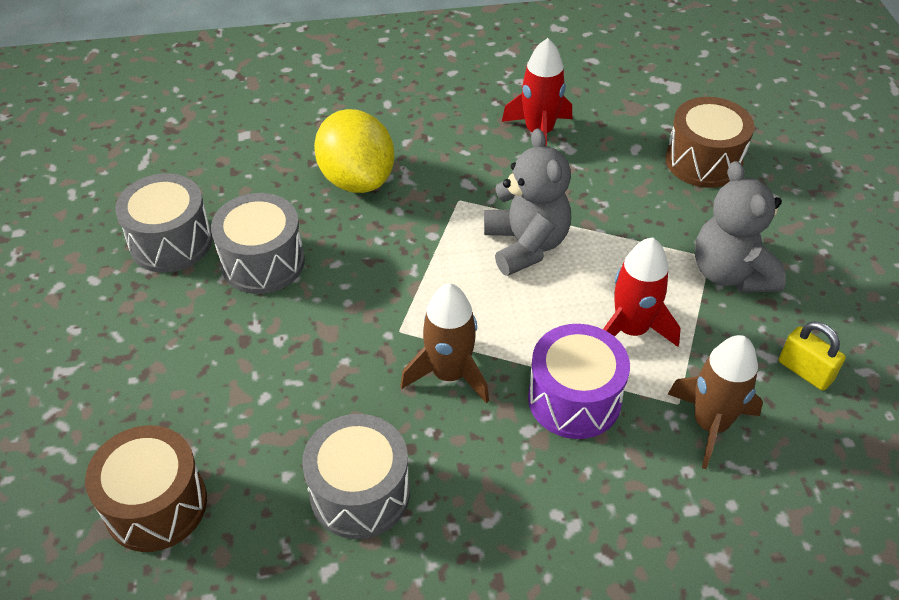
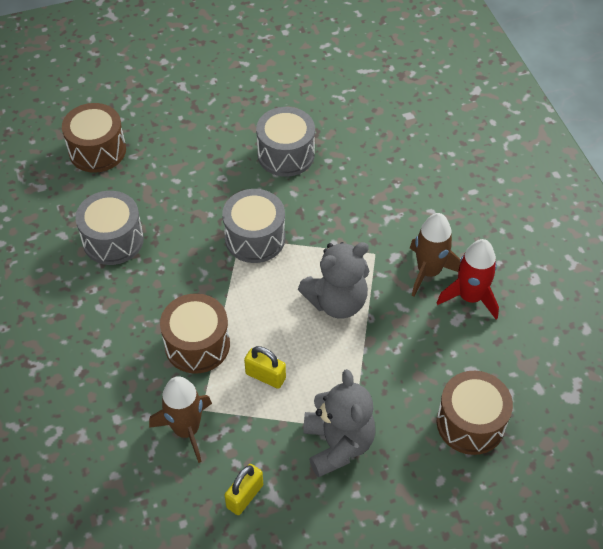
camera: 80 degrees right, 5 degrees up
(171, 242) = (293, 104): grey drum -> grey drum (255, 238)
(357, 179) = (380, 189): yellow lemon -> none
(449, 374) = (208, 271): brown rocket -> brown rocket (429, 271)
(574, 399) = (197, 345): purple drum -> brown drum
(631, 329) = (265, 376): red rocket -> yellow padlock
(730, 273) = (338, 444): grey teddy bear -> grey teddy bear turned 105 degrees clockwise

